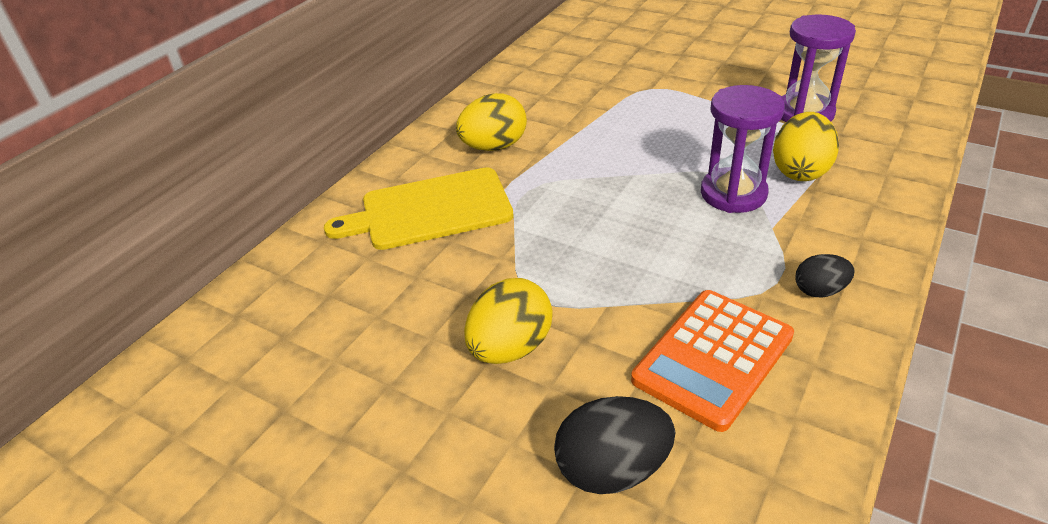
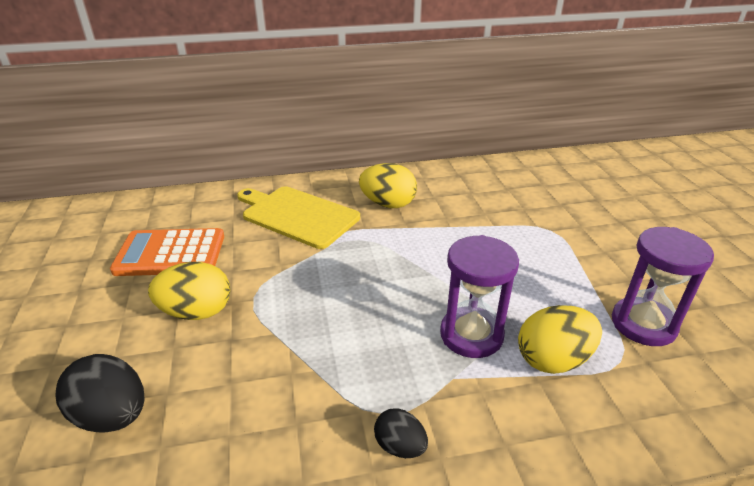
camera: 45 degrees right, 5 degrees down
(713, 358) = (261, 416): orange calculator -> orange calculator (170, 253)

